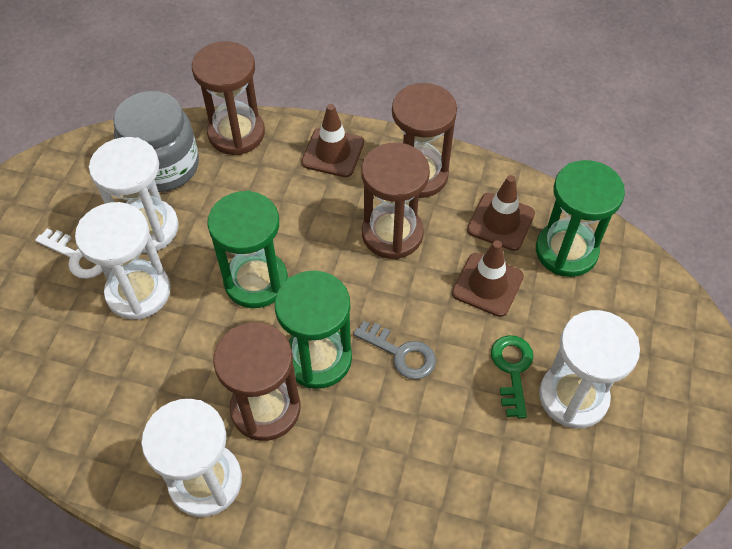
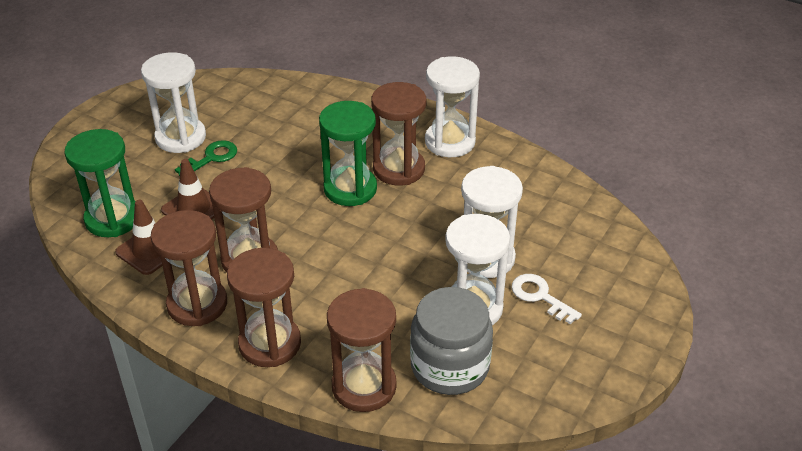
camera: 165 degrees left, 15 degrees down
(256, 281) = (383, 247): green hourglass -> none
(333, 152) = (270, 343): brown traffic cone -> brown hourglass
(401, 353) = (286, 180): grey key -> none
(512, 369) = (211, 158): green key -> green key turned 150 degrees counterclockwise

